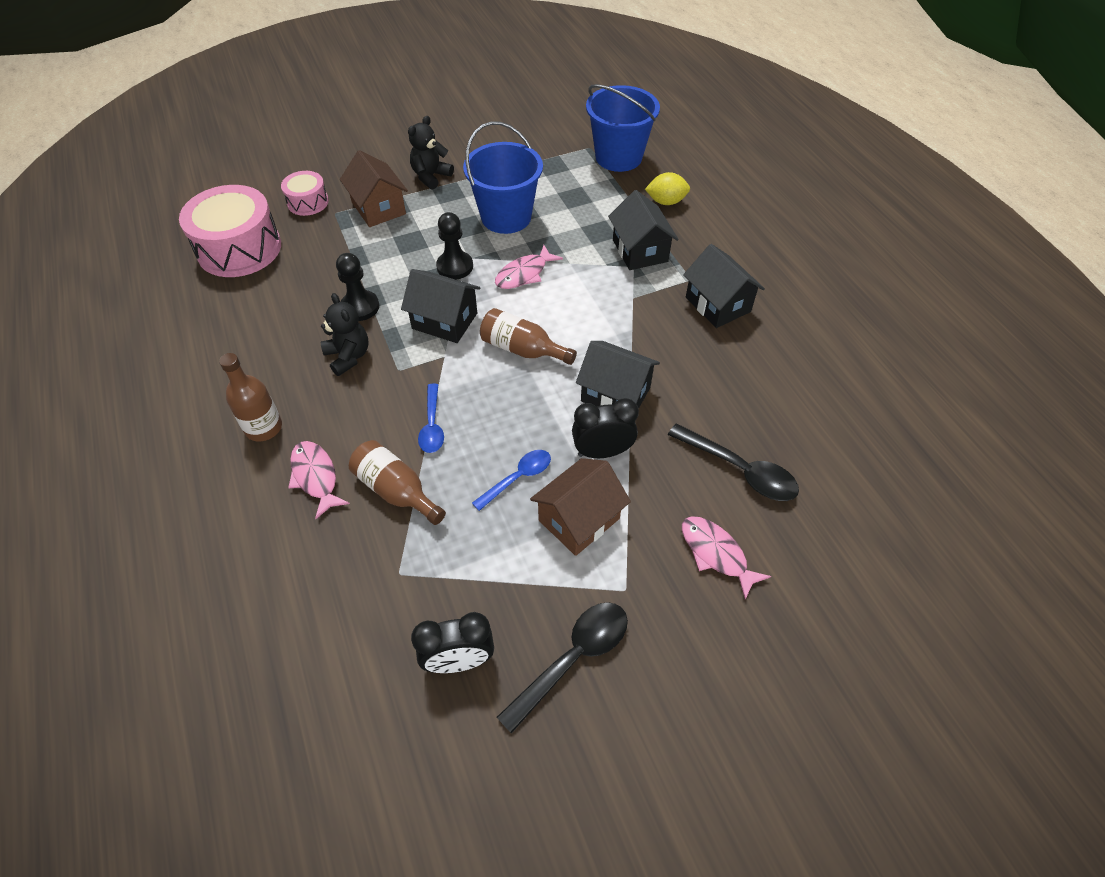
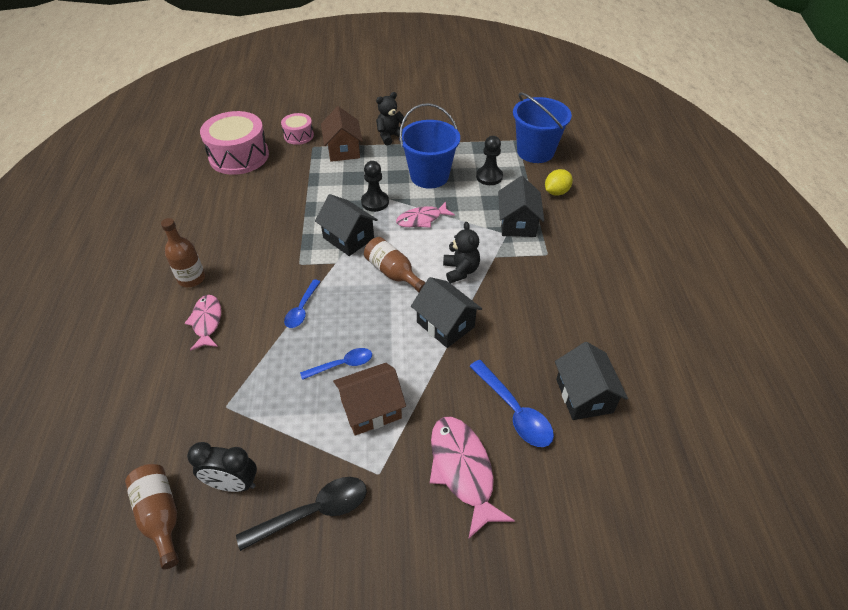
camera: 20 degrees right, 5 degrees down
(348, 356) = (271, 246): black teddy bear -> black teddy bear (460, 271)
(360, 307) = (296, 214): black pawn -> black pawn (489, 177)
(396, 490) = (254, 347): brown bottle -> brown bottle (160, 516)
(602, 452) = (414, 364): black clock -> none
(666, 202) = (556, 192): yellow lemon -> yellow lemon turned 60 degrees counterclockwise
(716, 553) = (462, 470): pink fish -> pink fish, size x1.51
(718, 304) = (559, 279): black house -> black house (584, 395)
(740, 470) = (514, 411): black spoon -> blue spoon

